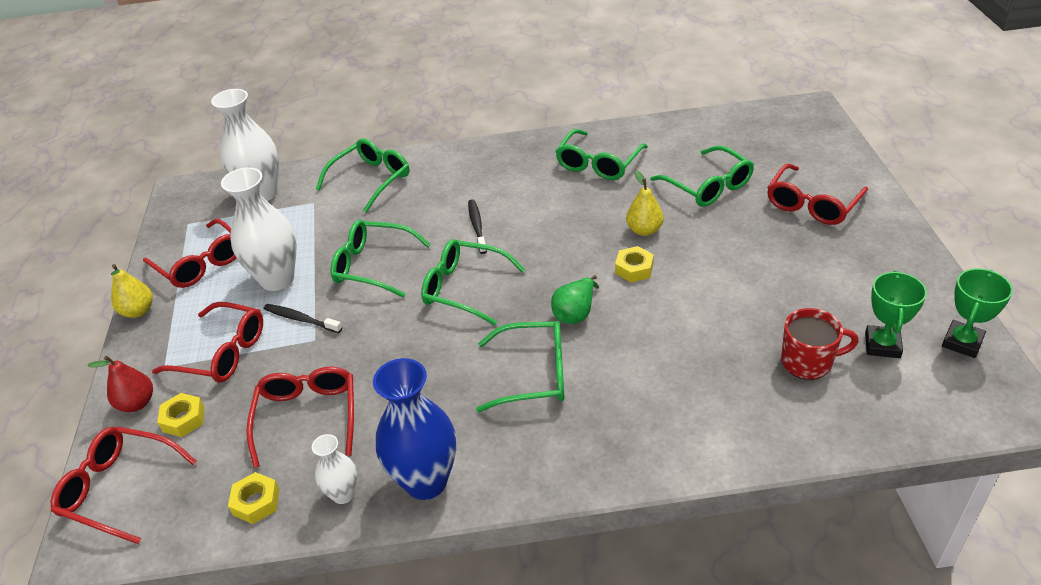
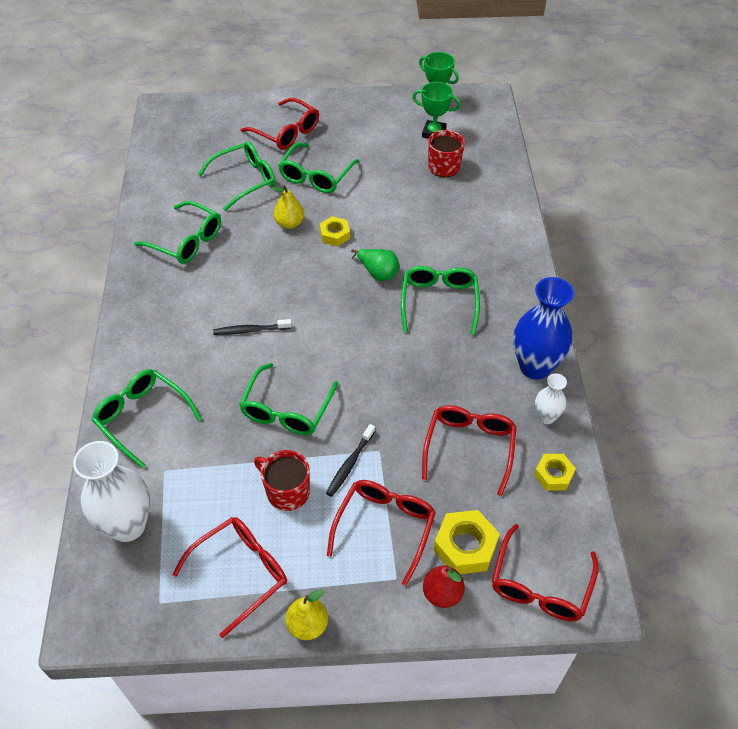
camera: 90 degrees left, 10 degrees up
(183, 419) = (465, 546): yellow nut -> yellow nut, size x1.55
(277, 279) = (286, 491): white vase -> red mug
(307, 417) = (469, 447): red glasses -> red glasses turned 105 degrees clockwise
(464, 288) = (334, 341): green glasses -> green glasses (316, 176)

